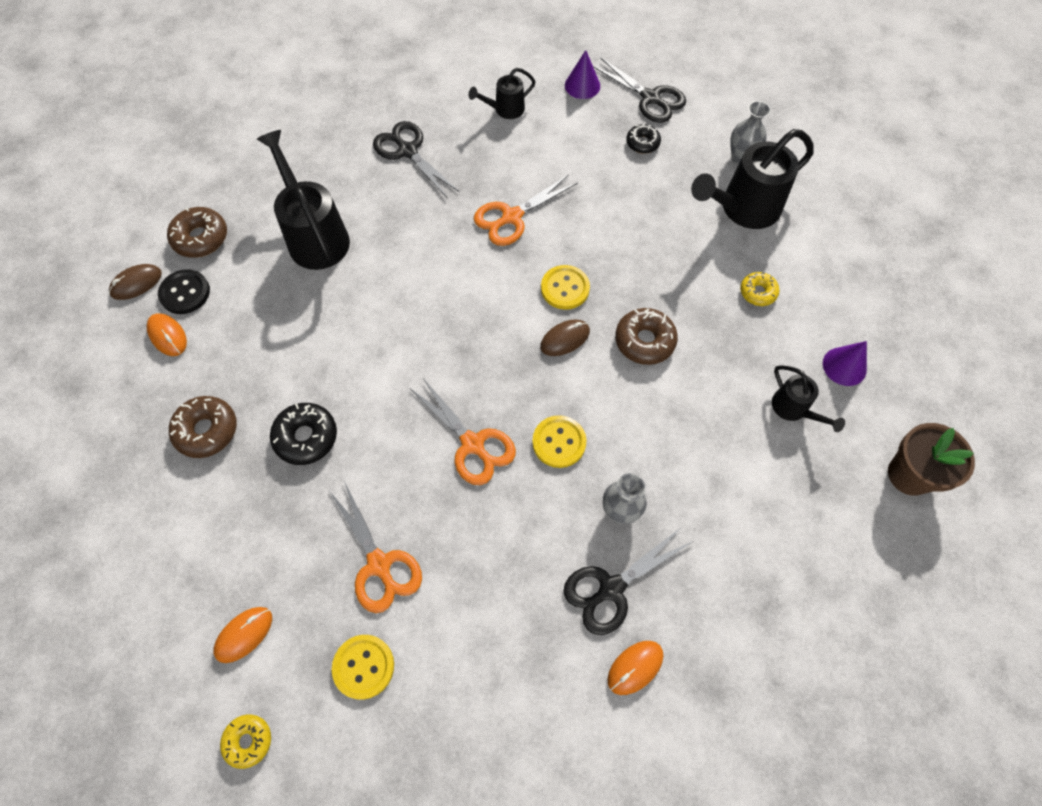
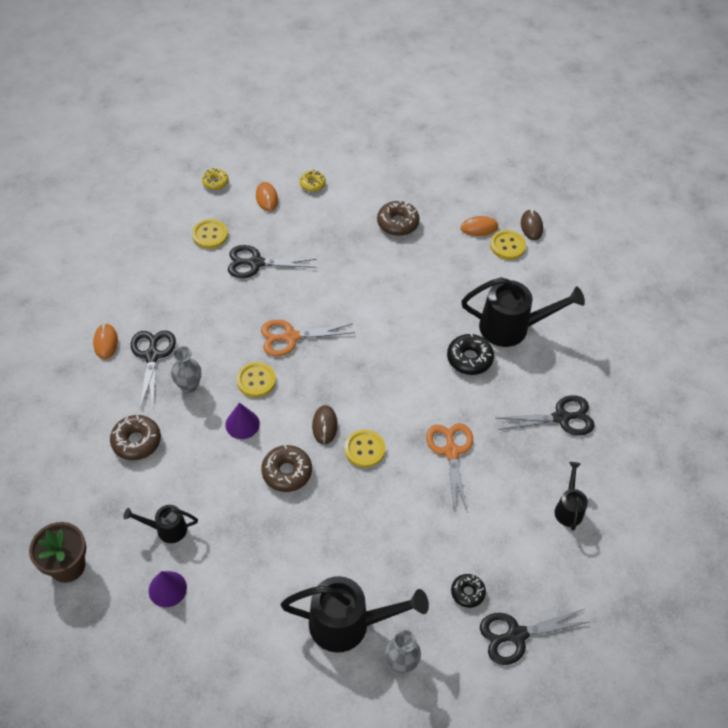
camera: 120 degrees right, 10 degrees down
(185, 293) = (507, 246): black button -> yellow button
(201, 238) = (550, 268): brown donut -> brown donut (136, 441)
(306, 437) = (358, 263): black donut -> black donut (469, 358)
(379, 564) = (256, 263): orange scissors -> black scissors
(582, 85) = (564, 587): purple cone -> purple cone (242, 424)
(743, 209) = (348, 624): black watering can -> black watering can turned 90 degrees clockwise
(758, 292) = (268, 575): yellow donut -> yellow donut (312, 184)

